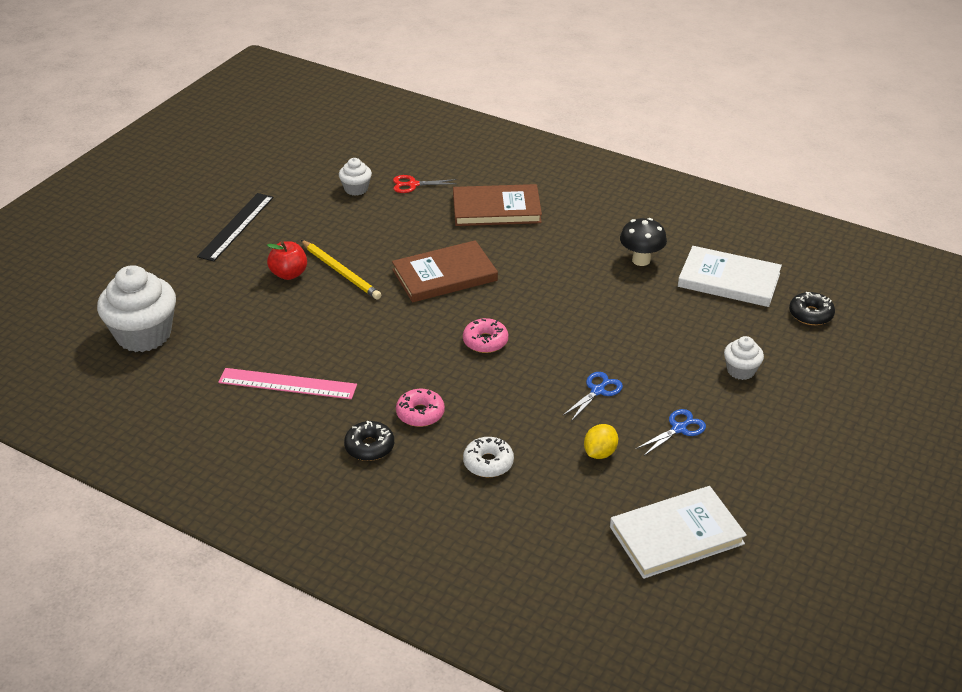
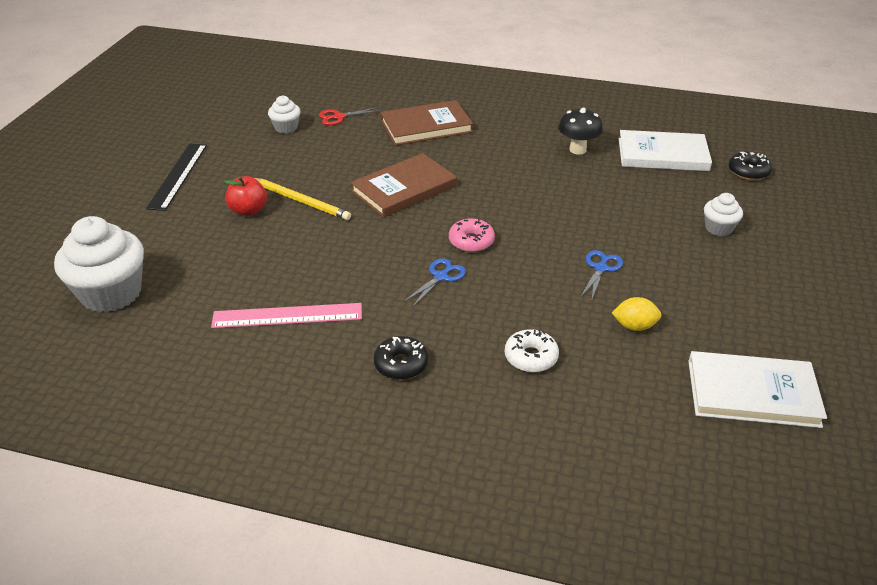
camera: 15 degrees left, 0 degrees up
(420, 413) = (439, 320): pink donut -> none
(600, 453) = (634, 326): yellow lemon -> yellow lemon turned 75 degrees clockwise
(676, 535) = (752, 393): white book -> white book turned 45 degrees clockwise
(679, 429) = (694, 290): blue scissors -> blue scissors (440, 277)

